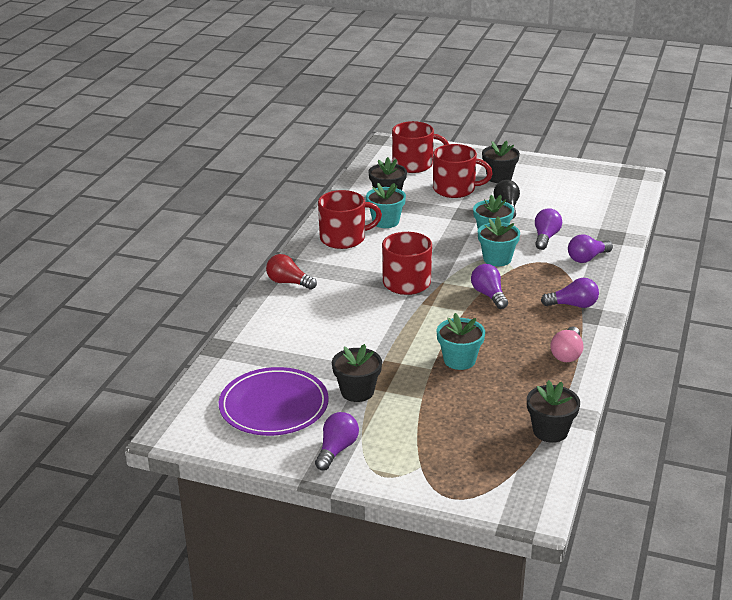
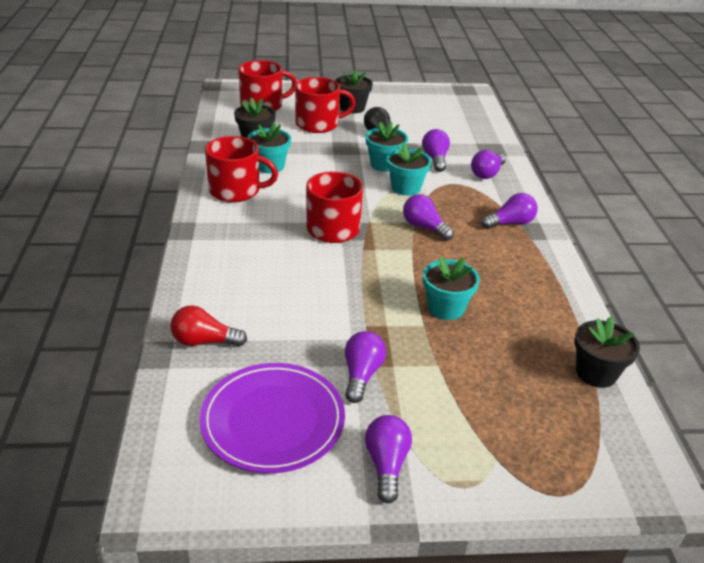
camera: 25 degrees left, 5 degrees up
(288, 282) = (202, 252): red light bulb -> red light bulb (204, 341)
(344, 238) = (236, 190): red mug -> red mug turned 45 degrees clockwise
(357, 391) = (361, 375): black flower pot -> purple light bulb
(567, 354) = (544, 277): pink light bulb -> none

